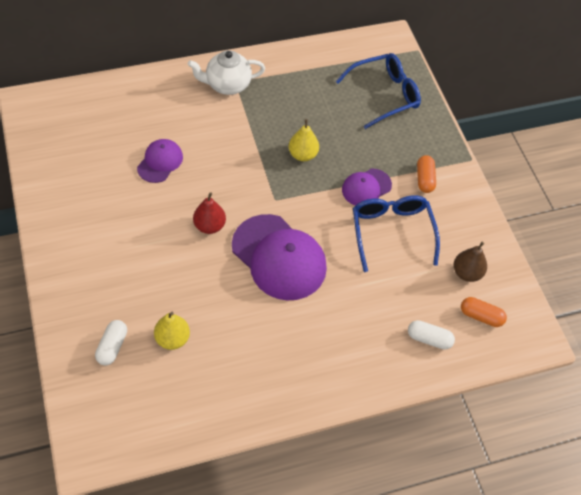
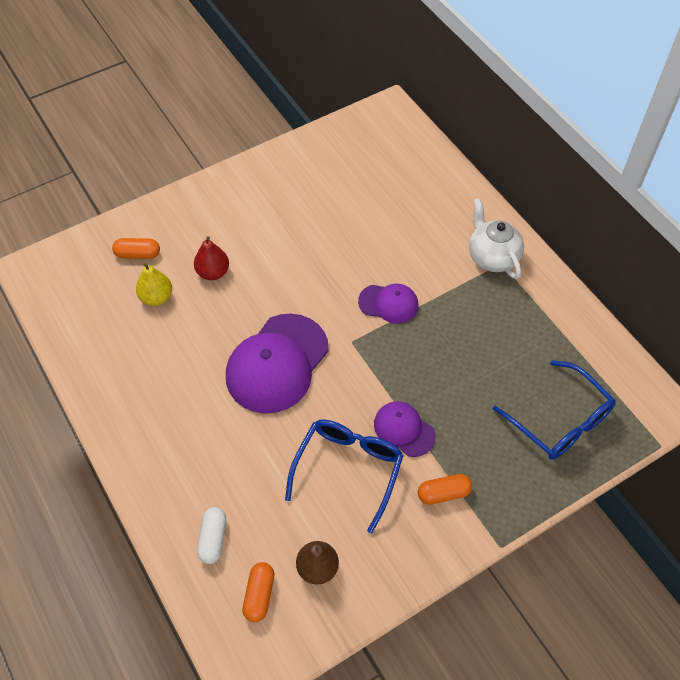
camera: 80 degrees right, 0 degrees up
(112, 346) = (138, 254): white capsule -> orange capsule
(160, 162) = (360, 229): purple cap -> purple cap (388, 303)
(209, 226) = (296, 292): red pear -> red pear (213, 272)
(303, 155) = (425, 353): yellow pear -> none
(392, 233) = (348, 471): blue glasses -> blue glasses turned 45 degrees counterclockwise

